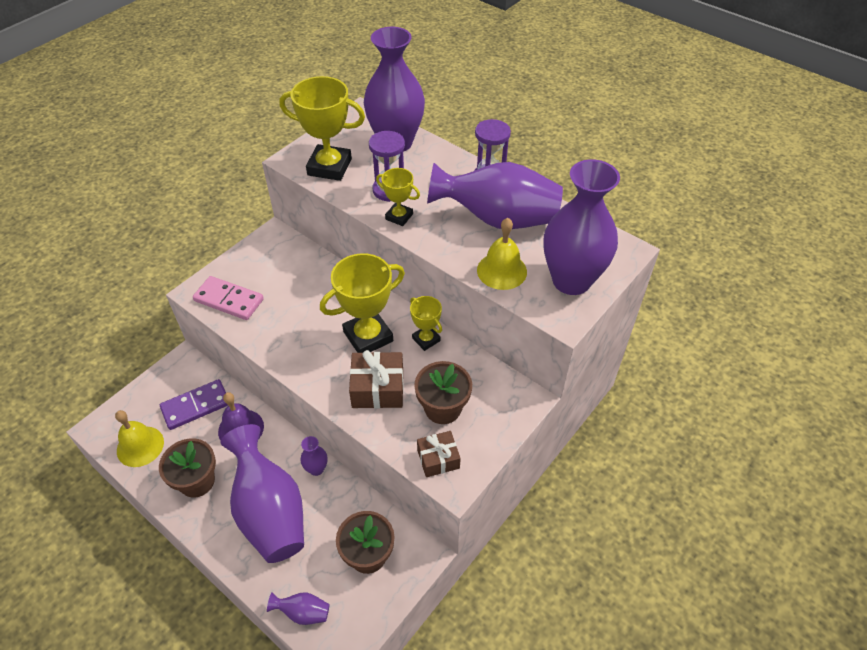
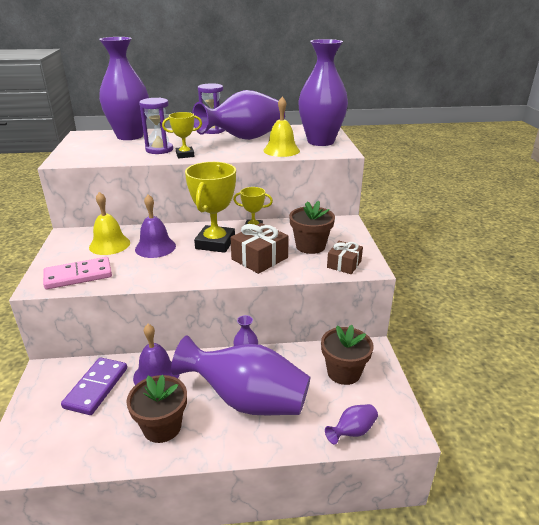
camera: 45 degrees left, 20 degrees down
(140, 446) = (73, 444): yellow bell -> yellow bell (109, 244)
(316, 304) = (155, 247): none -> purple bell
(329, 167) = (99, 155): yellow trophy -> none

